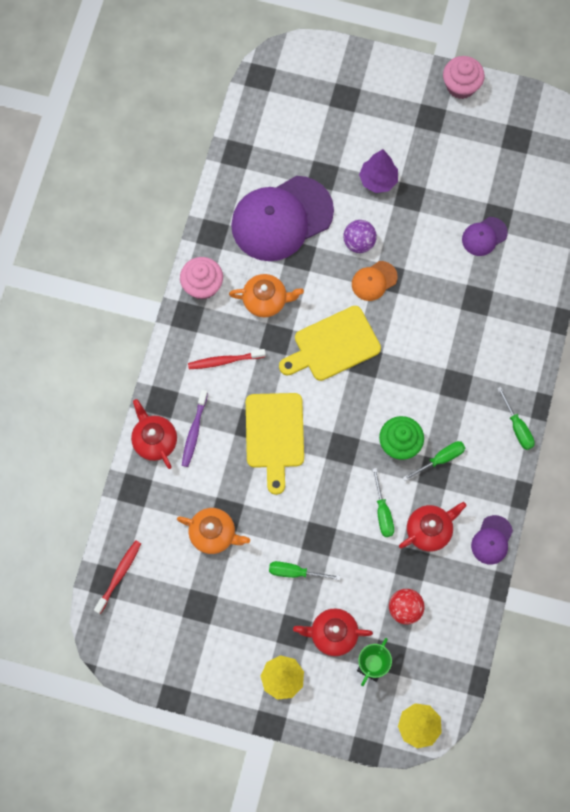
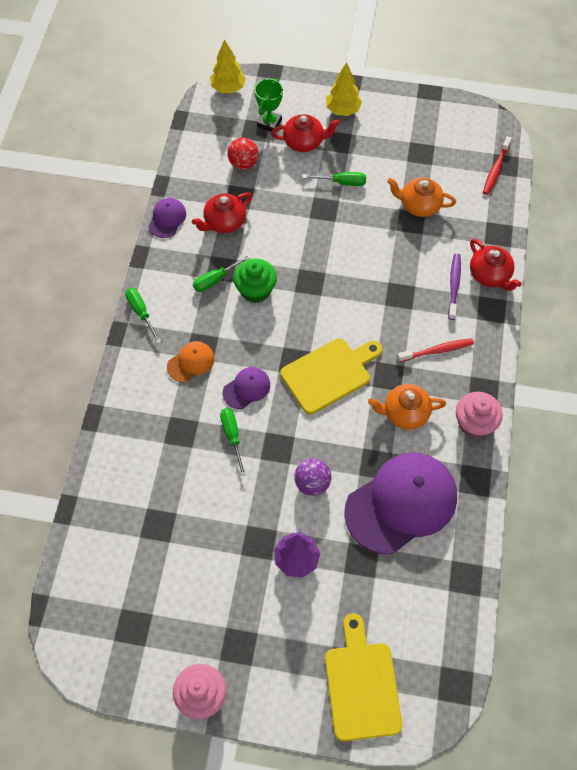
camera: 175 degrees right, 10 degrees down
(275, 435) = (376, 288): yellow cutting board -> yellow cutting board (361, 685)
(374, 281) = (292, 442): orange cap -> orange cap (191, 362)
(383, 512) = (268, 233): green screwdriver -> green screwdriver (232, 436)
(484, 236) = (173, 502): purple cap -> purple cap (246, 388)

